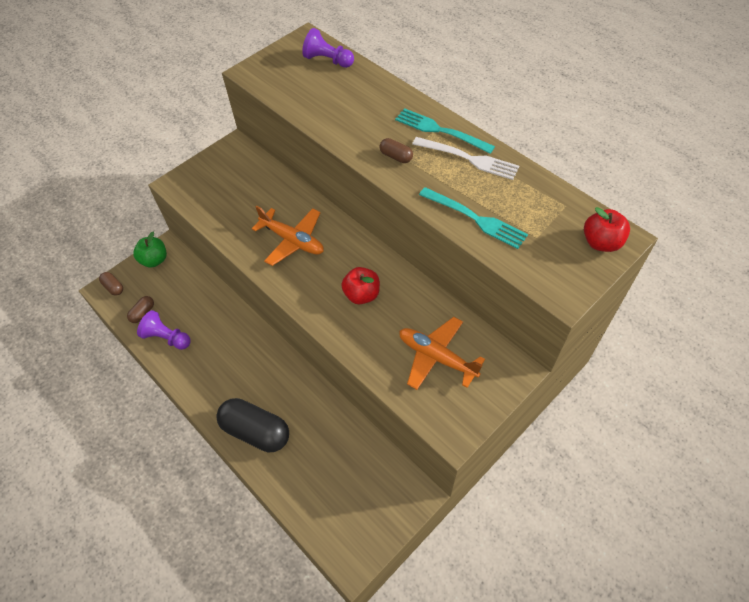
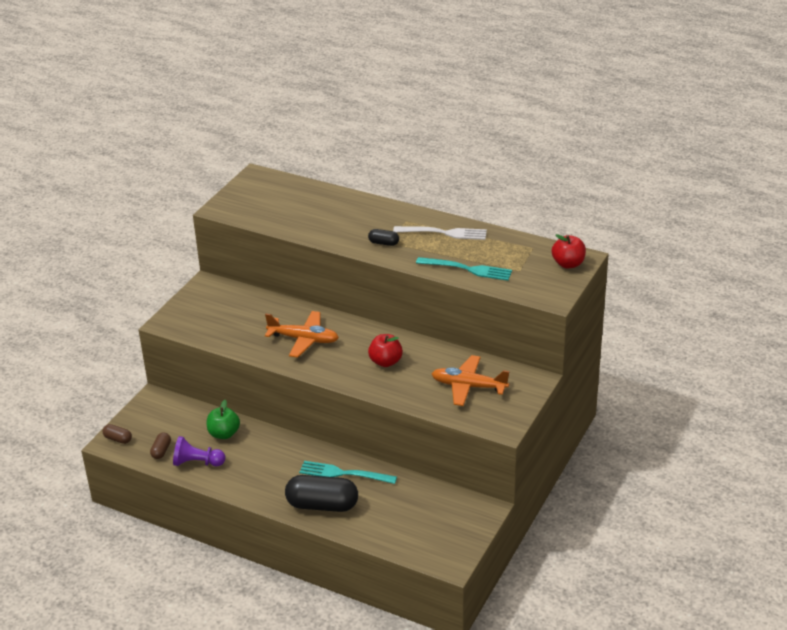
camera: 20 degrees left, 20 degrees down
(154, 260) = (148, 409): green apple -> green apple (224, 434)
(328, 60) = (286, 188): purple pawn -> none
(396, 156) = (383, 243): brown capsule -> black capsule
(440, 130) = (411, 219): turquoise fork -> turquoise fork (343, 473)

